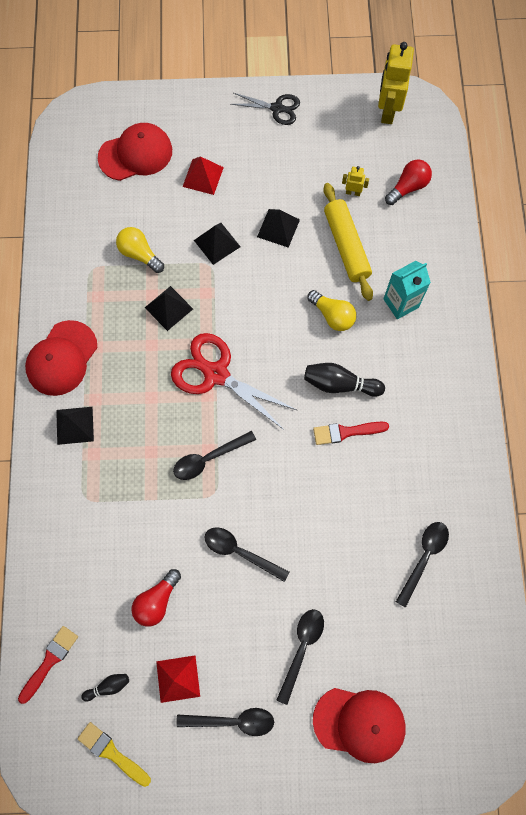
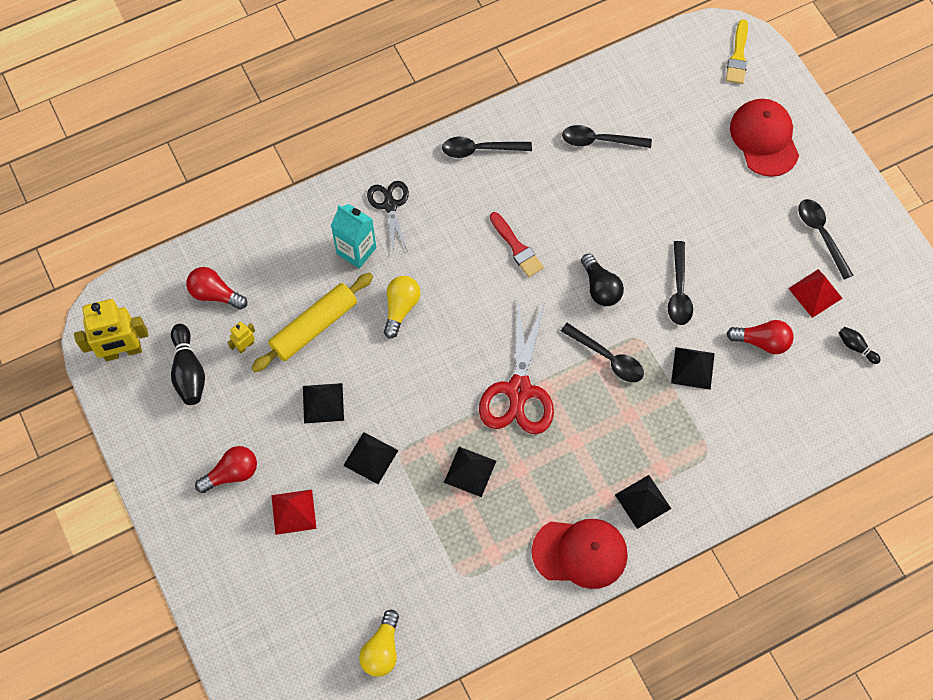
camera: 115 degrees left, 5 degrees down
(49, 661) = (866, 407): red brush -> none
(112, 752) = (904, 318): yellow brush -> yellow brush (738, 56)
(135, 154) = (296, 602): red cap -> none
(140, 254) = (421, 533): yellow light bulb -> yellow light bulb (382, 649)
(164, 525) = (692, 368): none -> black pyramid
(253, 148) = (232, 473): none -> red light bulb
(275, 484) = (600, 287): none -> black light bulb
(277, 108) = (167, 471): black scissors -> black scissors (390, 205)
(301, 649) = (732, 205): black spoon -> black spoon (480, 149)
(340, 384) = (471, 272): black bowling pin -> black bowling pin (188, 371)
(353, 192) = (245, 346): yellow robot -> yellow robot turned 60 degrees clockwise

